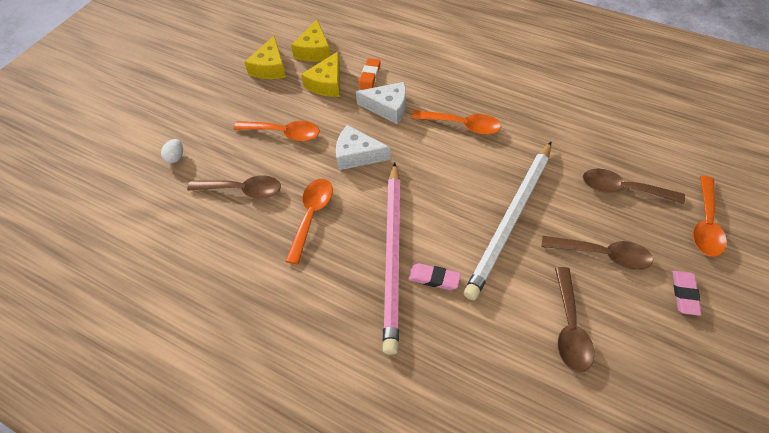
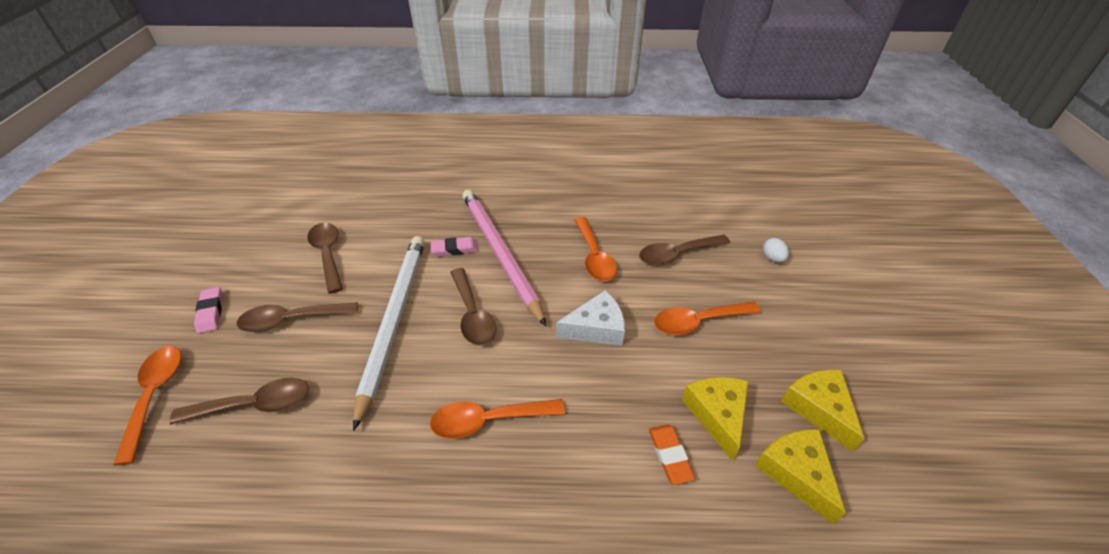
camera: 150 degrees right, 10 degrees down
(388, 107) = (605, 408): white cheese -> none
(444, 200) = (473, 314): none -> brown spoon

